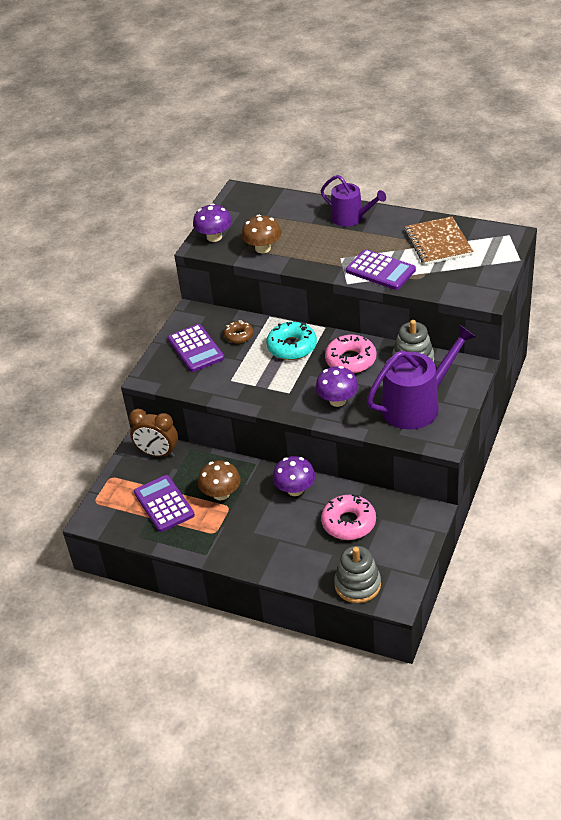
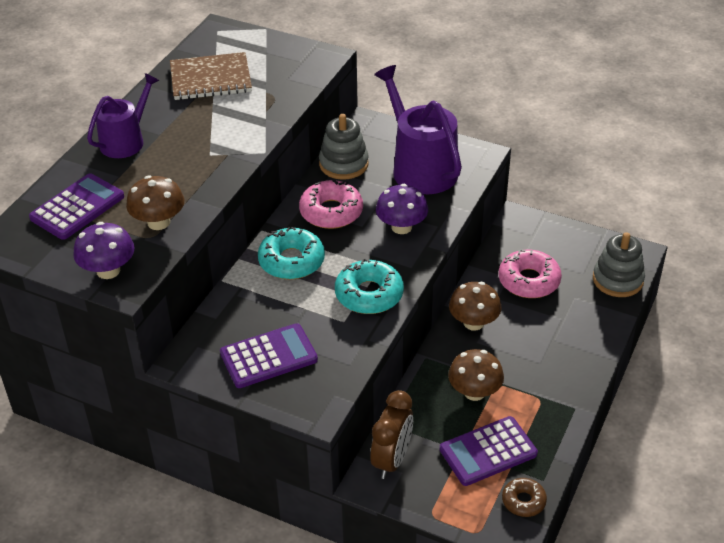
camera: 90 degrees left, 0 degrees up
(239, 335) = (253, 311): brown donut -> brown donut (523, 501)
(259, 390) = (369, 294): none -> turquoise donut
(295, 489) = (473, 323): purple mushroom -> brown mushroom
(380, 270) = (249, 124): purple calculator -> purple calculator (77, 207)

